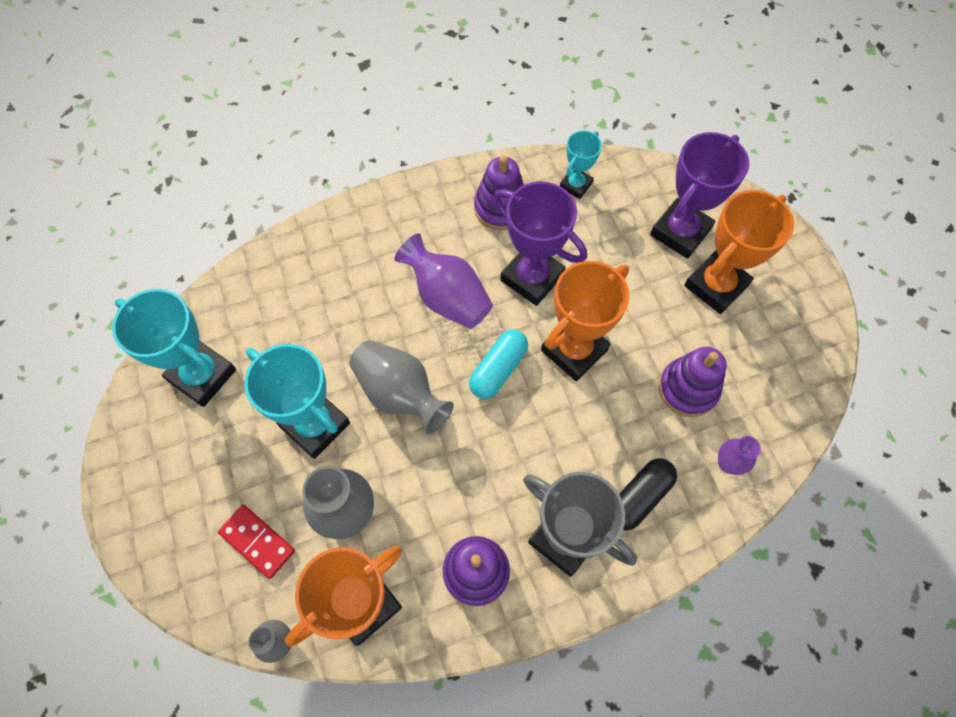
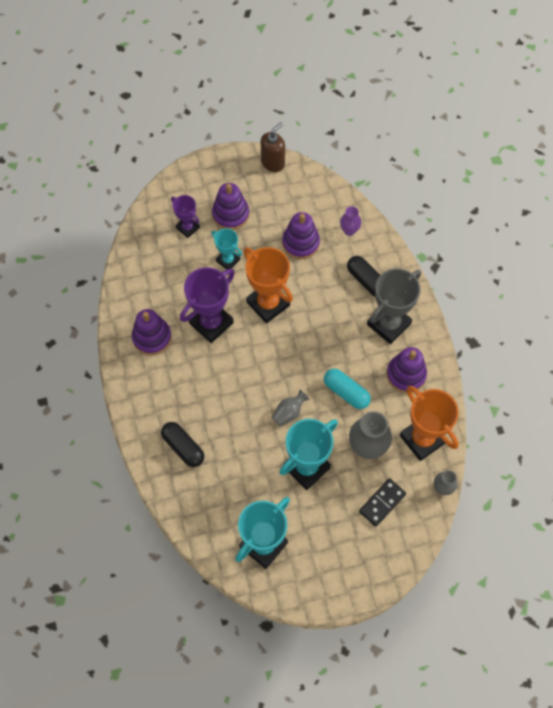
camera: 85 degrees left, 0 degrees up
(257, 542) = (382, 503): red domino -> black domino
(343, 262) = (183, 447): none -> black capsule
(400, 393) = (289, 412): grey vase -> grey vase, size x0.55
(447, 297) = (220, 378): purple vase -> none
(498, 369) = (277, 350): turquoise capsule -> turquoise capsule (346, 392)
(575, 185) = (140, 286): turquoise trophy -> turquoise trophy (228, 260)
(680, 232) = (187, 227): purple trophy -> purple trophy, size x0.56
(716, 285) = (230, 214): orange trophy -> purple stacking toy
(824, 336) = (273, 163): none -> brown soap dispenser

